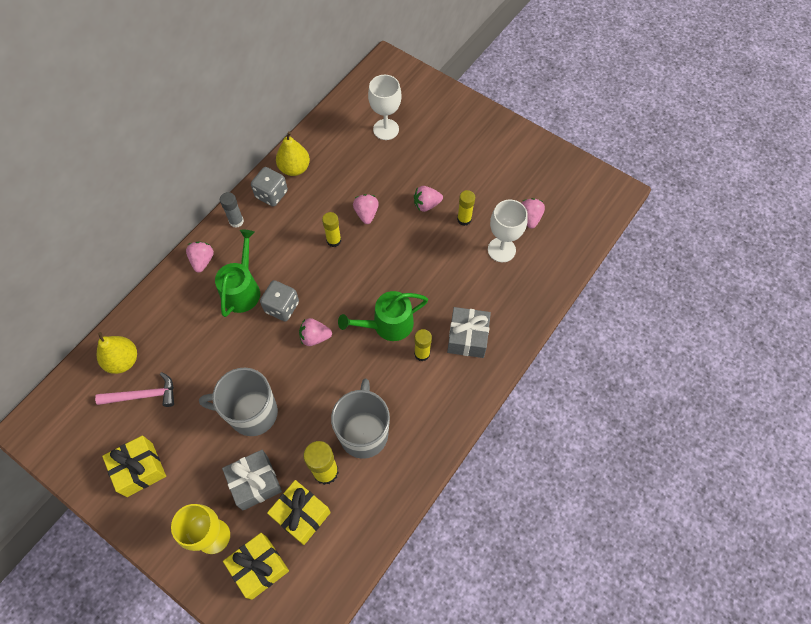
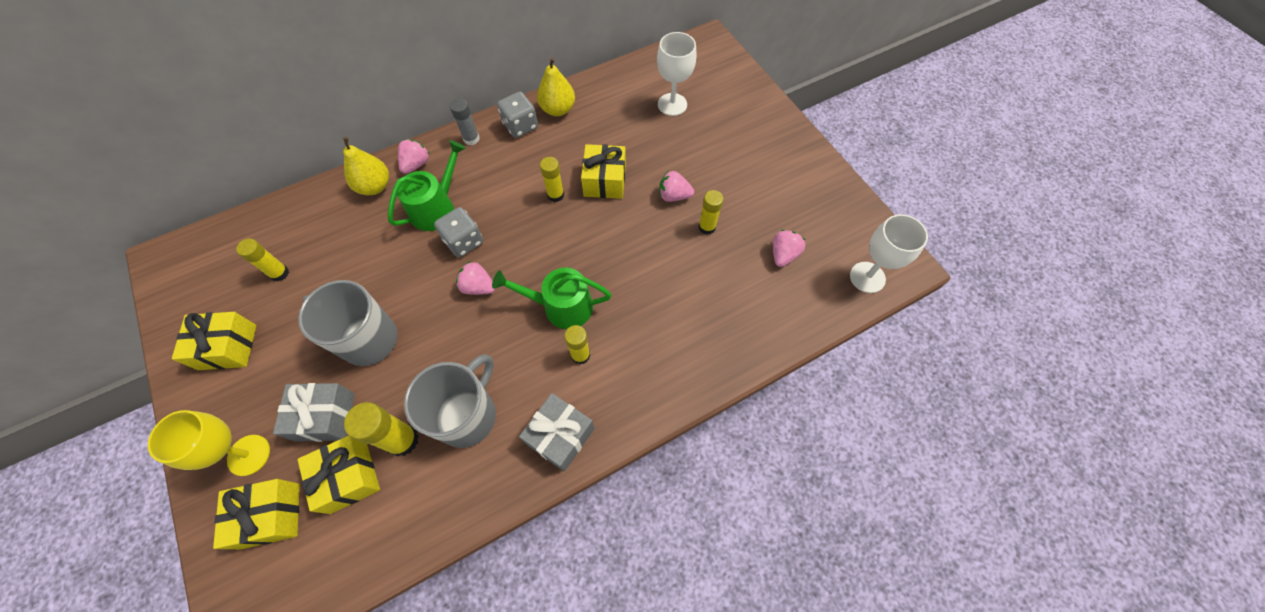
camera: 25 degrees right, 0 degrees up
(123, 361) = (284, 230): yellow pear -> yellow pear (375, 186)
(143, 395) = (279, 273): pink hammer -> yellow glue stick
(366, 214) = (604, 181): pink strawberry -> yellow gift
(467, 338) = (641, 359): grey gift -> grey gift (560, 436)
(501, 250) = (732, 277): white goblet -> white goblet (867, 277)

